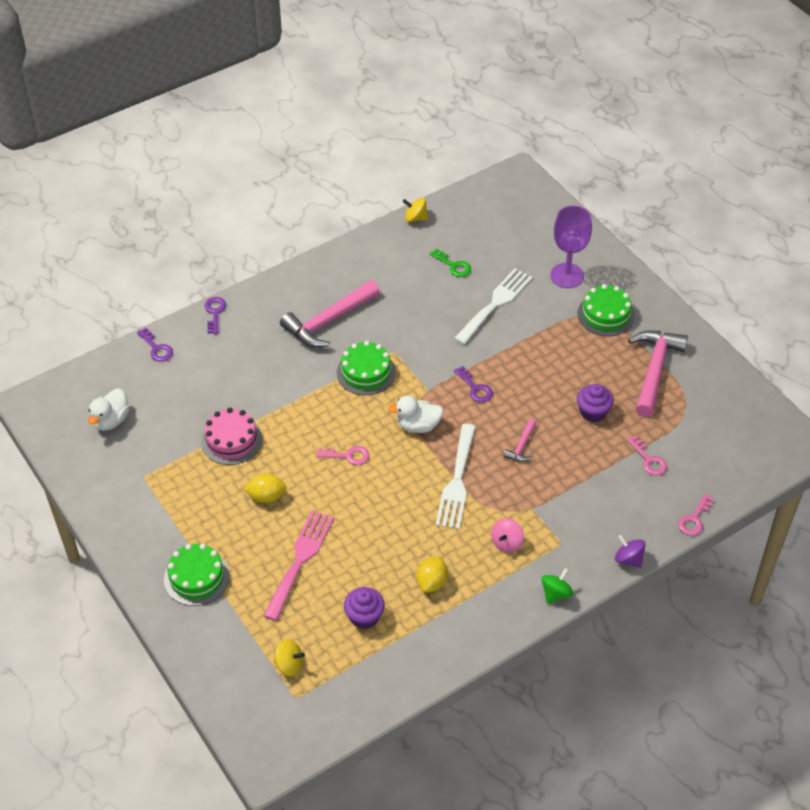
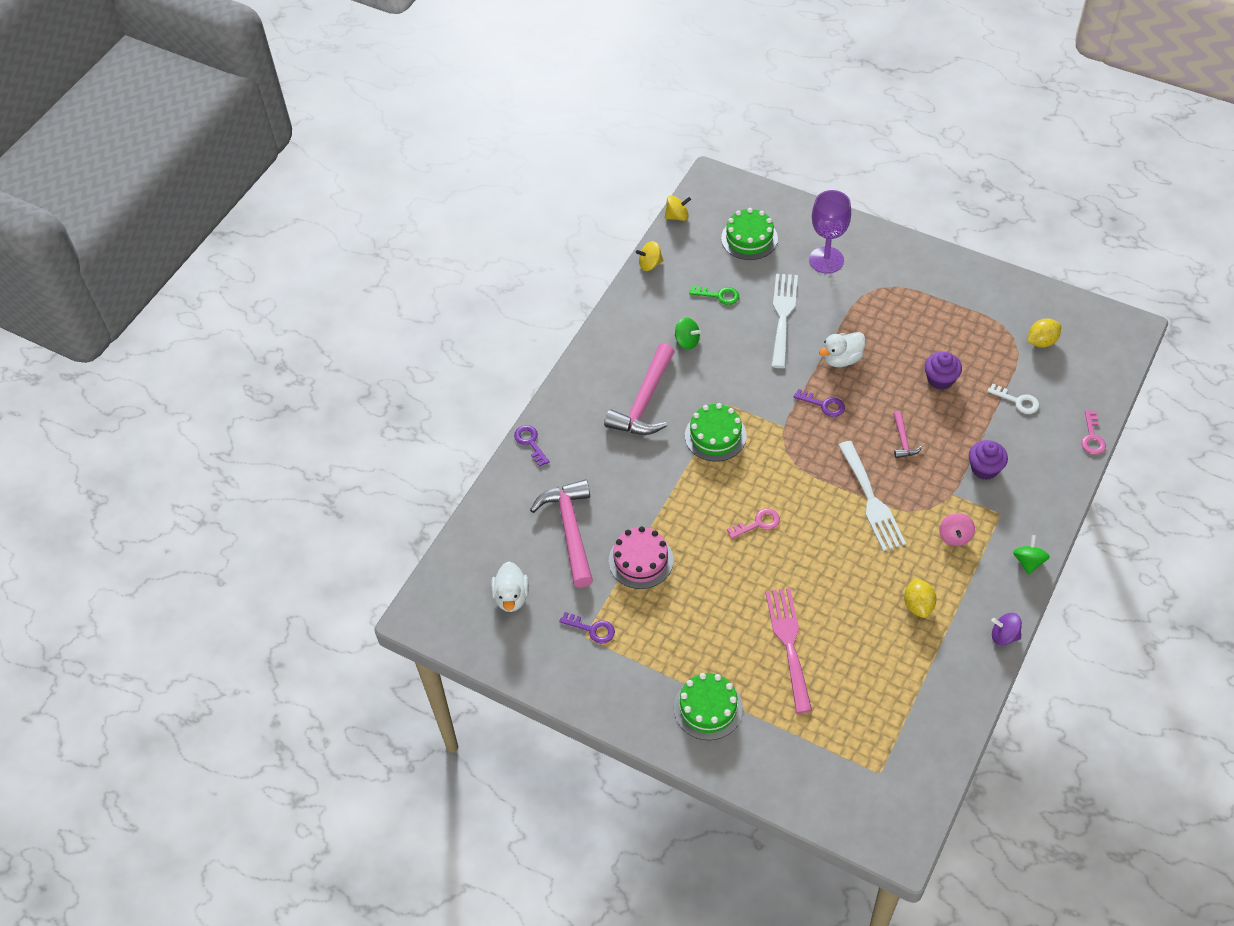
camera: 25 degrees left, 5 degrees up
(157, 348) = (501, 504): purple key -> purple key (592, 629)
(266, 496) = (714, 599): yellow lemon -> yellow lemon (1041, 341)
(289, 665) = (852, 745): yellow spinning top -> yellow spinning top (677, 216)
(364, 616) = (884, 667): purple cupcake -> purple cupcake (984, 468)
(399, 290) = (687, 341): none -> green spinning top
(418, 425) = (799, 464): white duck -> white duck (841, 359)
(605, 315) = (886, 282): green cake -> green cake (749, 238)
(628, 559) = (1065, 500): purple spinning top -> purple spinning top (1004, 636)
(649, 460) = (1017, 401): pink key -> white key
(654, 370) = (963, 315): pink hammer -> pink hammer (570, 529)

